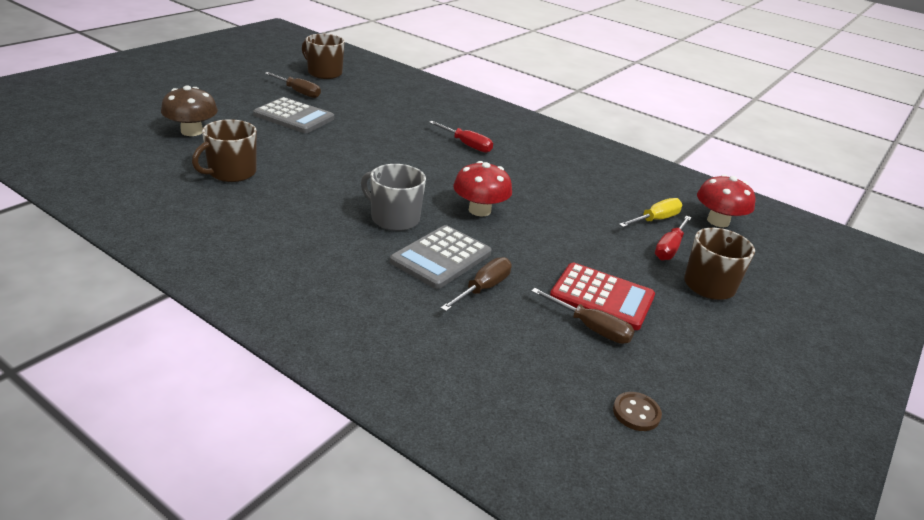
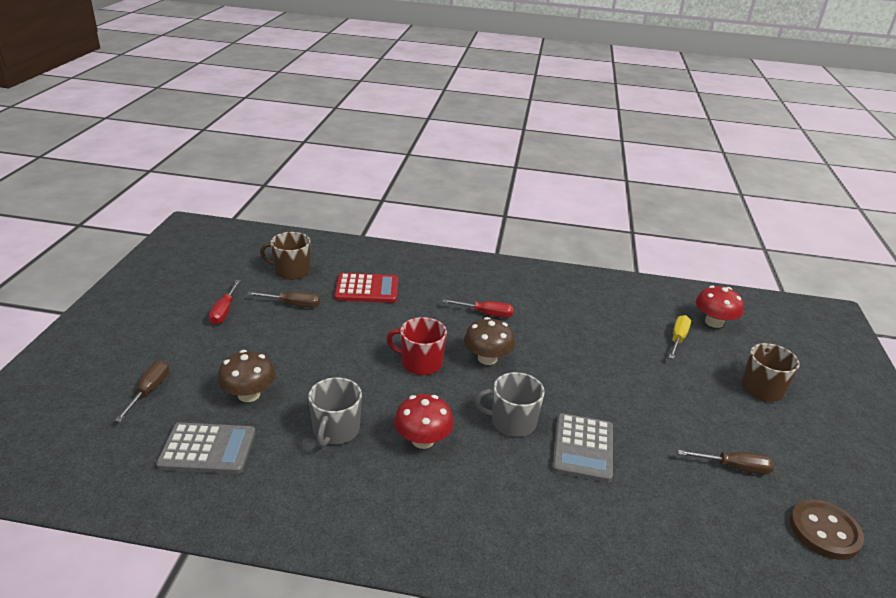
camera: 25 degrees left, 0 degrees up
(231, 172) = (336, 430): brown mug -> grey mug
(294, 117) = (320, 337): grey calculator -> grey calculator (207, 449)
(360, 156) = (420, 363): none -> red mug
(427, 172) = (487, 358): none -> brown mushroom
(479, 210) = (561, 383): red mushroom -> red mushroom (422, 440)
(482, 289) = (638, 465): brown screwdriver -> brown screwdriver (149, 391)
(602, 297) = (714, 433): red calculator -> red calculator (367, 289)
(636, 413) = (824, 531): brown button -> brown button, size x1.79
(670, 248) = (710, 363): red screwdriver -> red screwdriver (224, 311)

